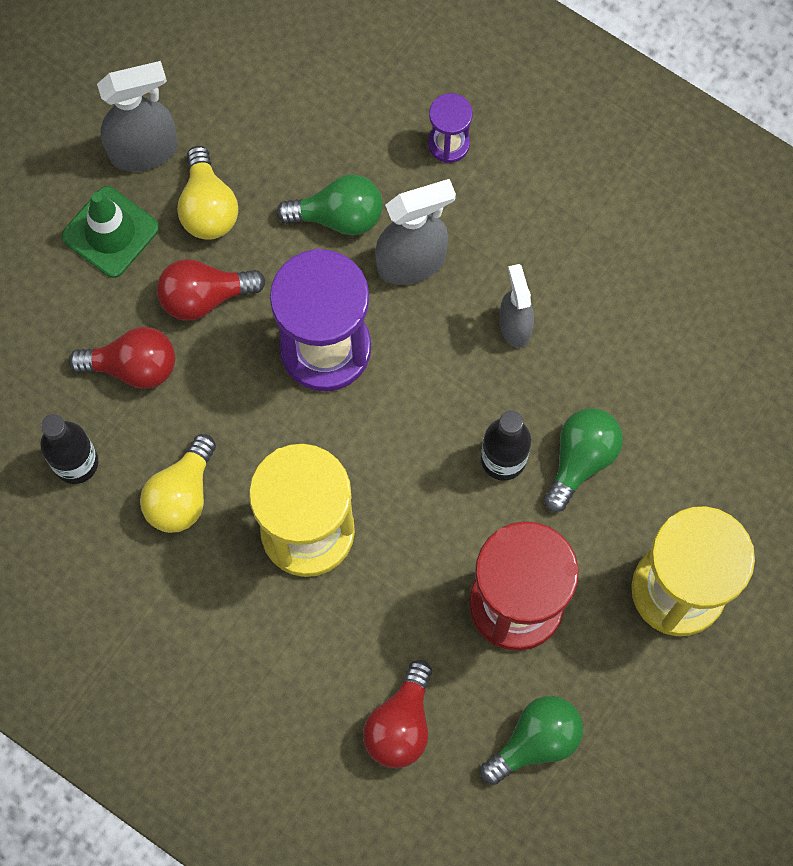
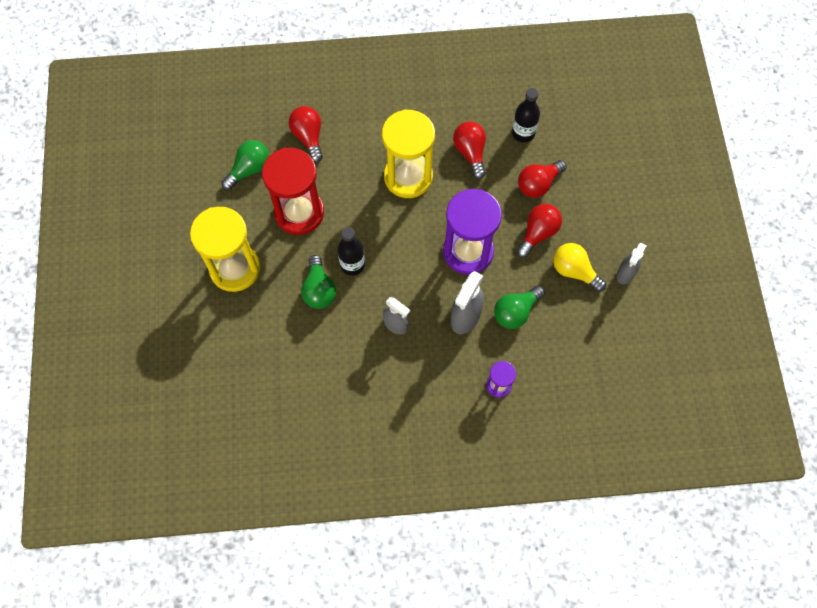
camera: 140 degrees right, 5 degrees down
(110, 232) = (603, 229): green traffic cone -> none
(144, 150) = (625, 274): grey spray bottle -> grey spray bottle, size x0.66
(181, 495) = (470, 152): yellow light bulb -> red light bulb
(535, 741) = (249, 169): green light bulb -> green light bulb turned 150 degrees counterclockwise

